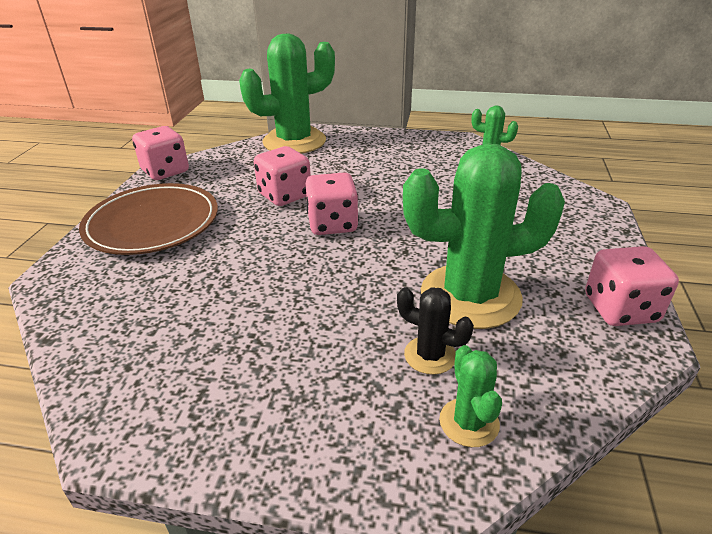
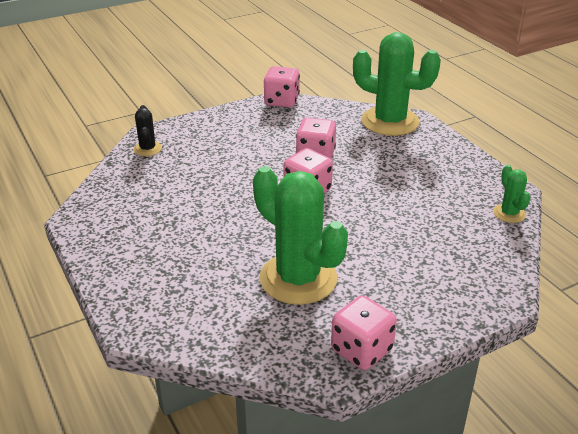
camera: 50 degrees right, 0 degrees up
(152, 223) = (226, 131): brown plate -> none
(430, 355) = (225, 285): black cactus -> black cactus (147, 149)
(469, 422) = (187, 320): green cactus -> none

